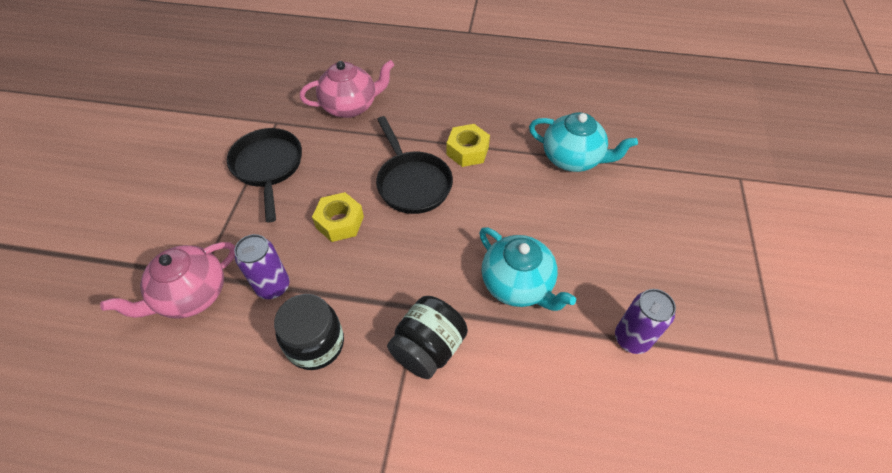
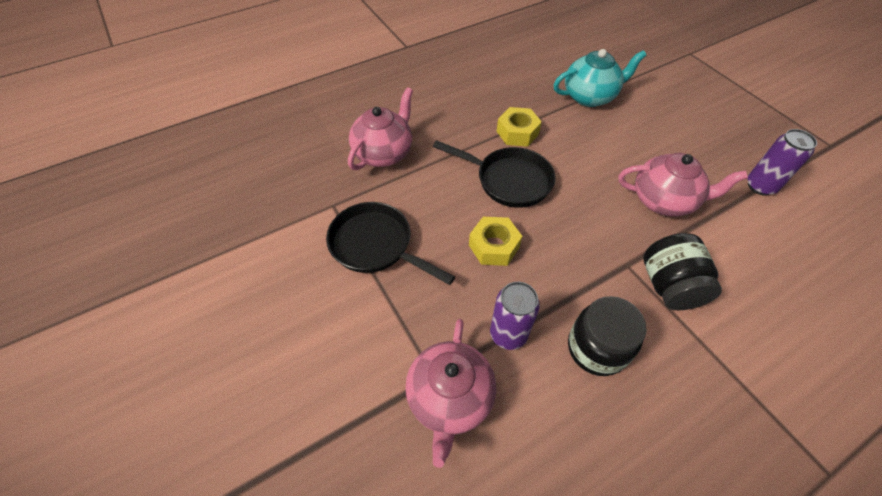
camera: 40 degrees left, 0 degrees up
(517, 284) = (663, 200): turquoise teapot -> pink teapot

